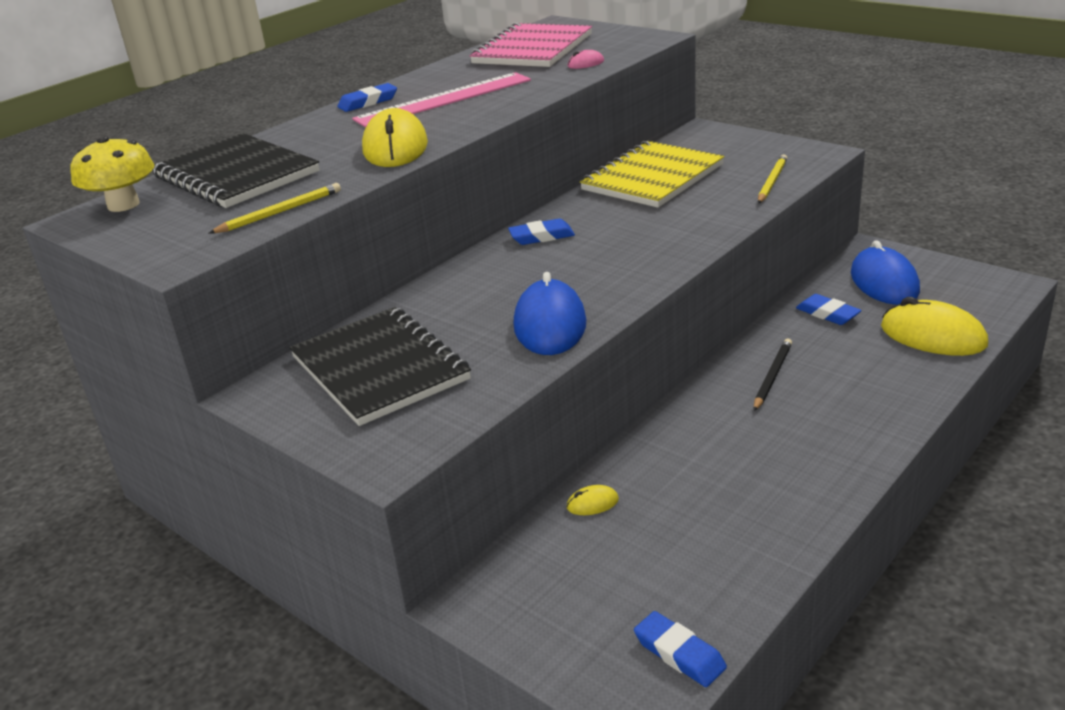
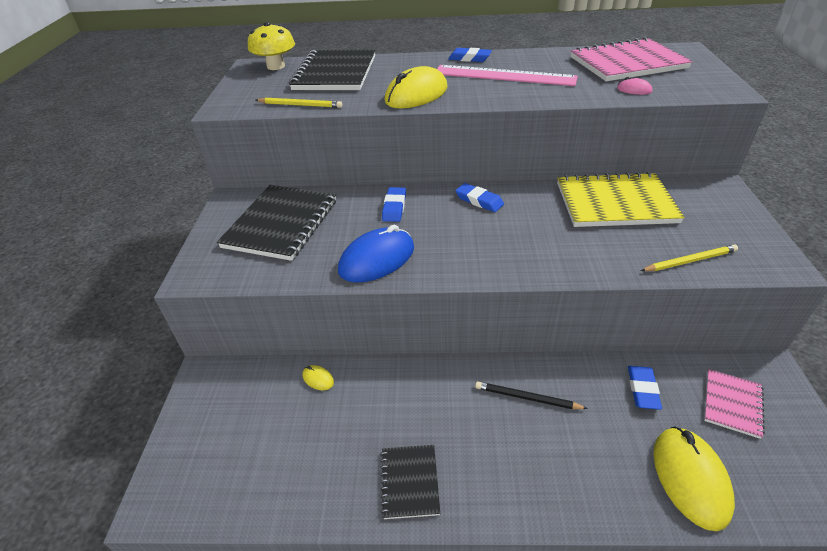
camera: 50 degrees right, 10 degrees up
(679, 653) = (205, 499): blue eraser -> blue eraser (394, 207)
(772, 376) = (527, 398): black pencil -> black pencil turned 150 degrees counterclockwise
(799, 487) = (409, 482): none -> black notebook
(884, 282) = (732, 404): blue mouse -> pink notebook

